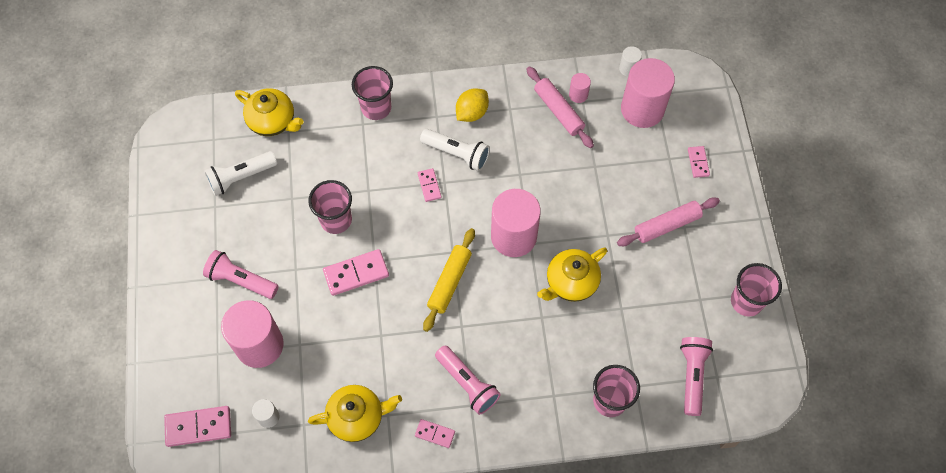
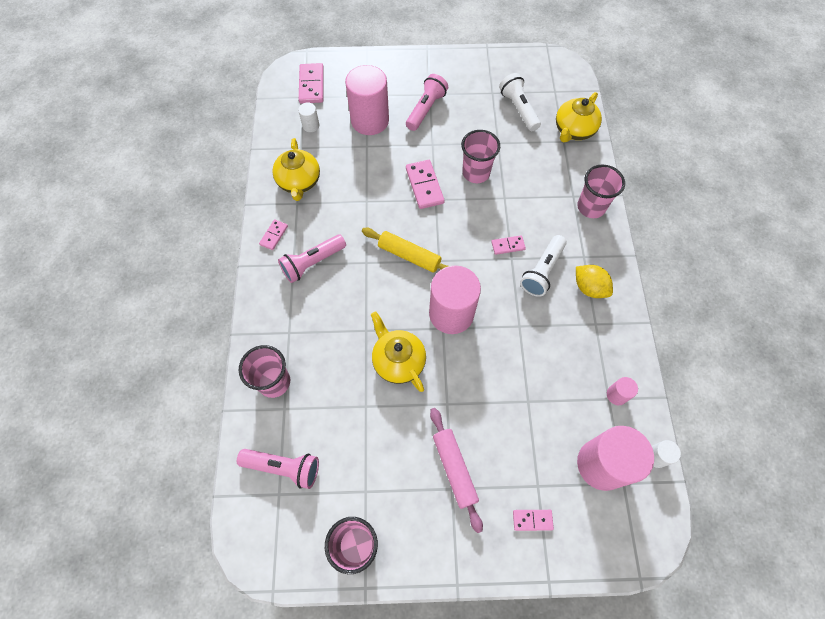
camera: 95 degrees right, 0 degrees up
(558, 111) = (595, 372): pink rolling pin -> none

